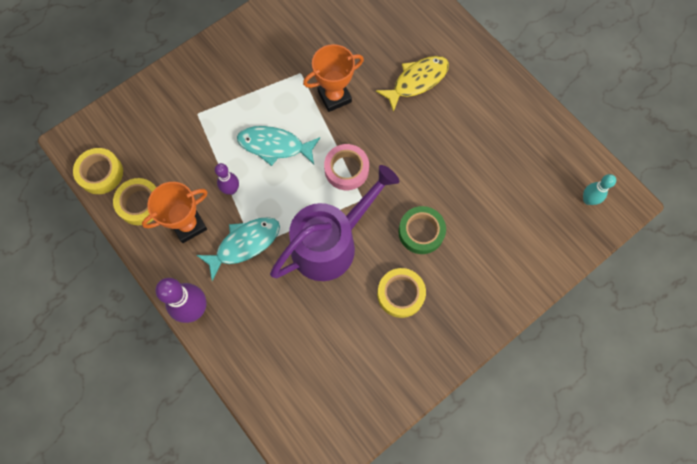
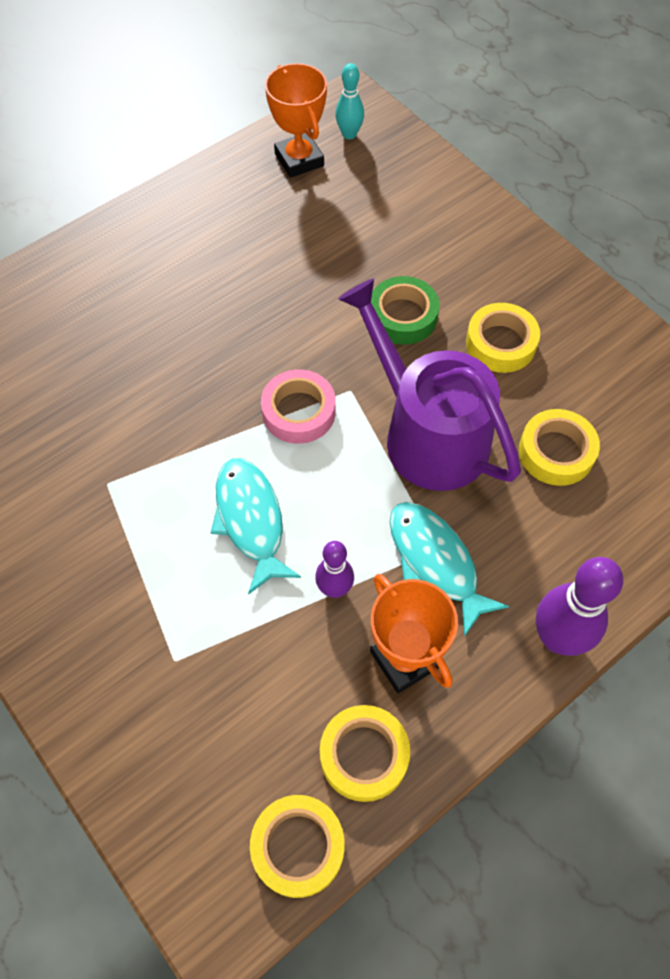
camera: 90 degrees left, 10 degrees down
(275, 146) = (251, 520): turquoise fish -> turquoise fish turned 150 degrees clockwise
(316, 322) = (556, 452): none -> yellow tape
(334, 97) = (161, 429): orange trophy -> orange trophy (299, 160)
(417, 81) = (145, 314): yellow fish -> none

